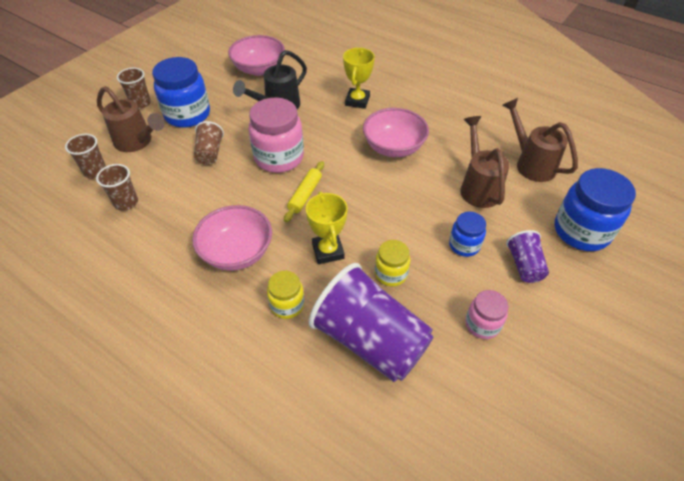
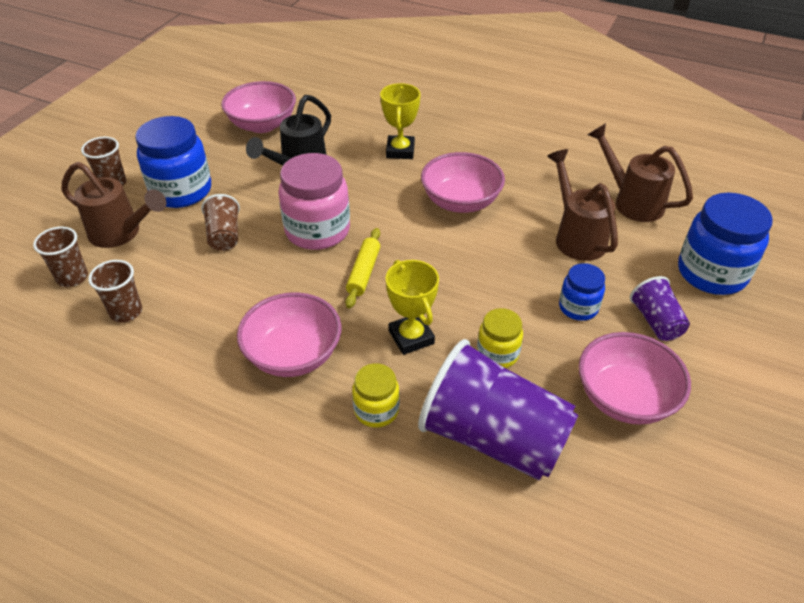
camera: 10 degrees left, 5 degrees down
(482, 324) = (625, 398): pink jar -> pink bowl

